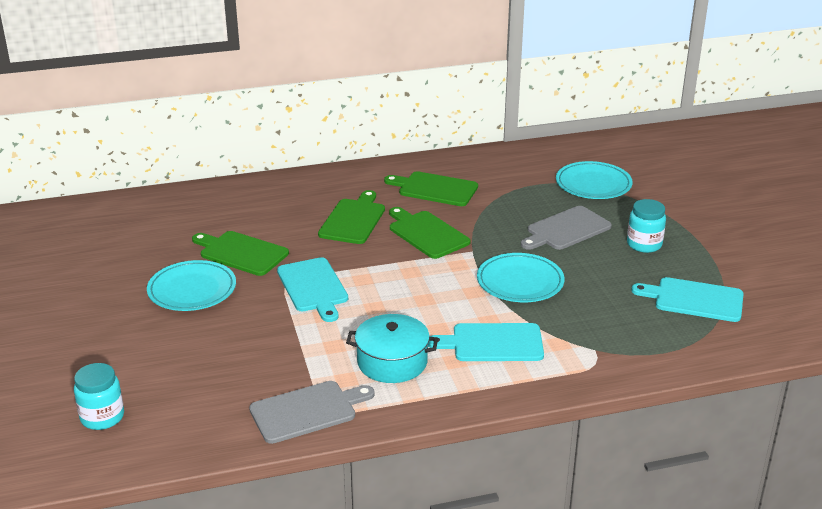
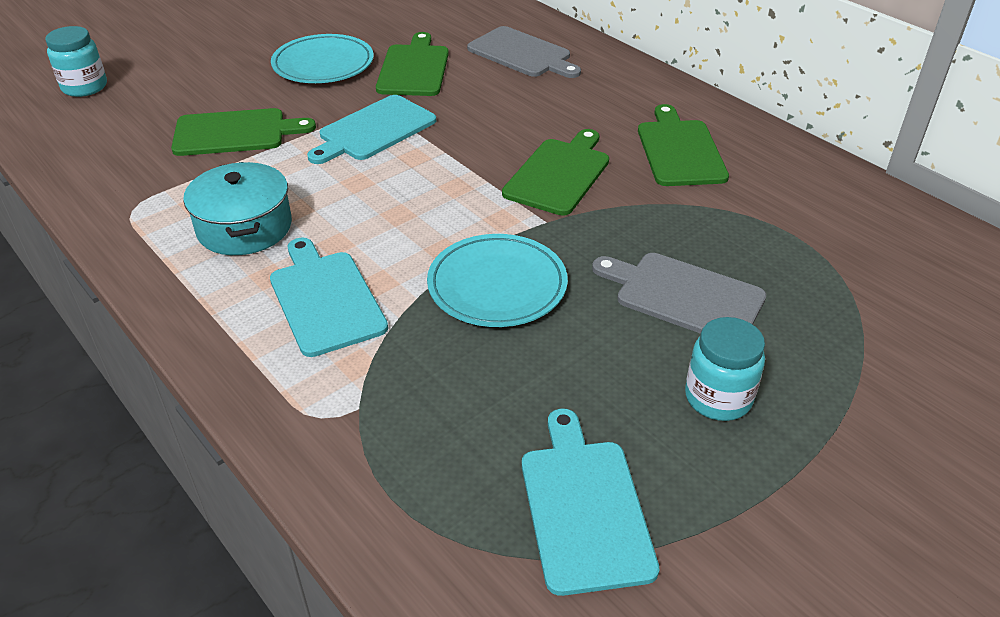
camera: 65 degrees right, 10 degrees up
(307, 411) = (125, 196): grey cutting board -> grey cutting board (522, 54)
(353, 220) = (544, 114): green cutting board -> green cutting board (235, 133)
(593, 184) = (857, 292): turquoise plate -> none

